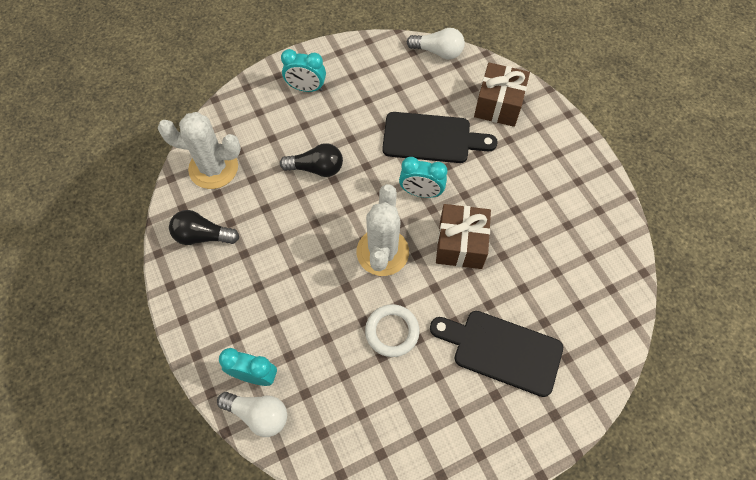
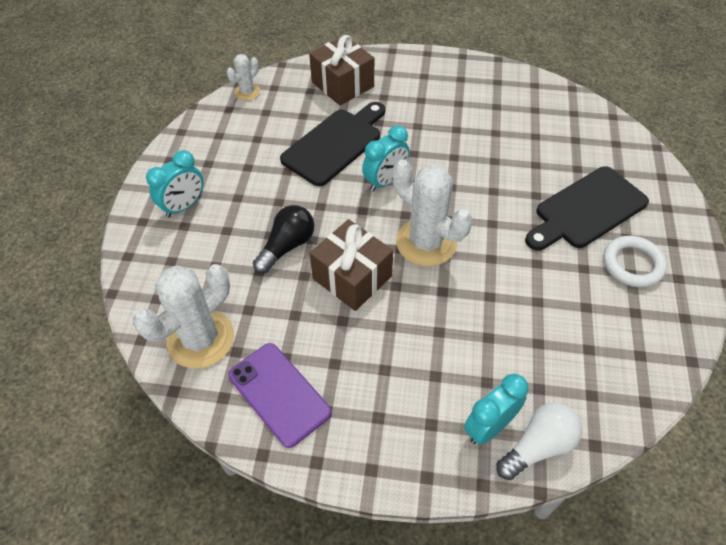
camera: 55 degrees left, 10 degrees down
(203, 236) = (279, 394): black light bulb -> purple phone
(392, 331) = (516, 279): white ring -> white ring (632, 264)
(438, 52) = (247, 92): white light bulb -> white cactus
(460, 244) = (462, 182): brown gift -> brown gift (352, 277)

